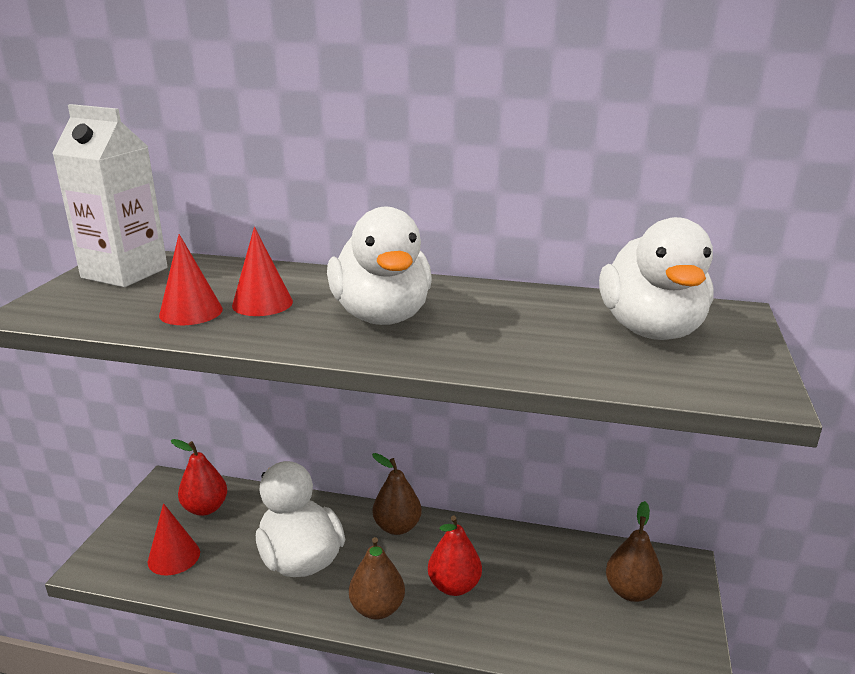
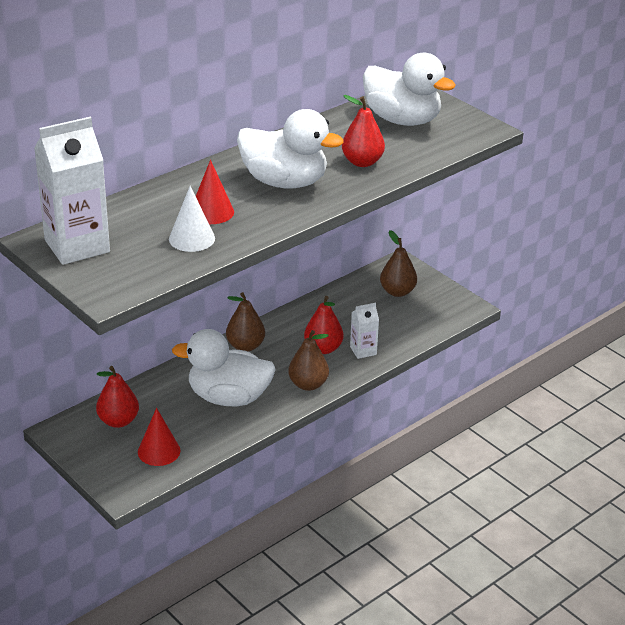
camera: 55 degrees left, 10 degrees up
(191, 312) = (192, 238): red cone -> white cone
(487, 622) = (363, 351): none -> white carton
(502, 341) = (362, 162): none -> red pear

